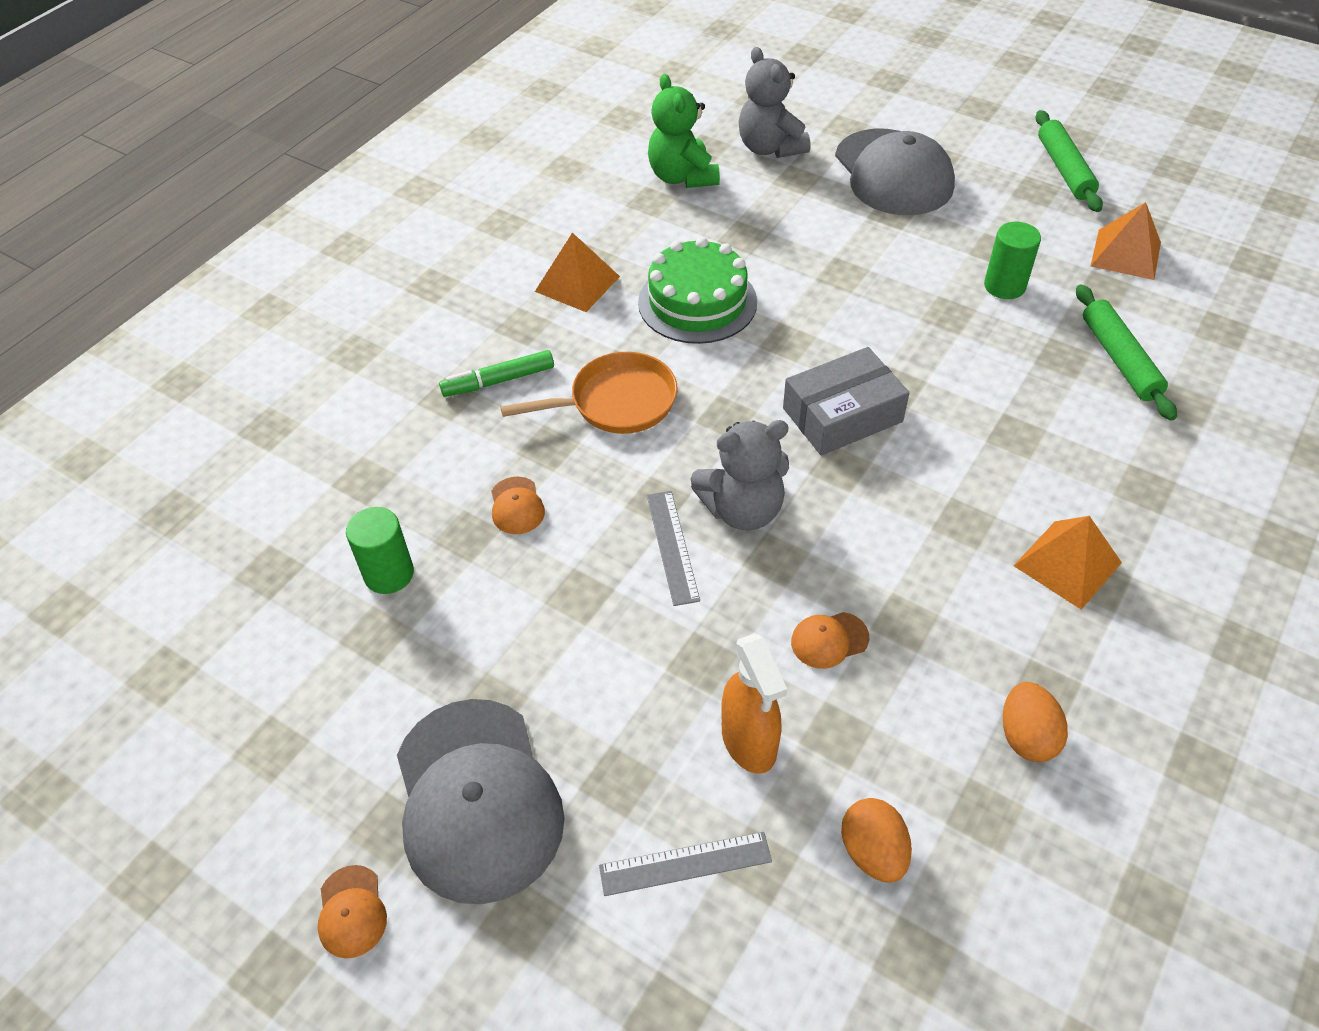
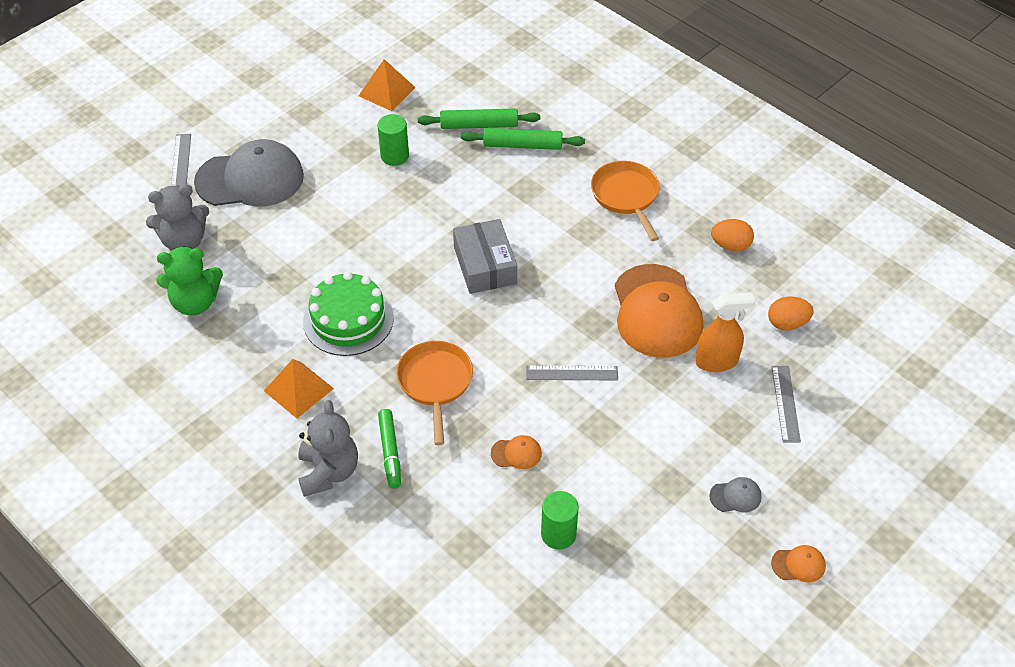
camera: 80 degrees left, 0 degrees up
(477, 799) = (735, 496): grey cap -> grey cap, size x0.40
(742, 510) = (551, 332): grey teddy bear -> grey teddy bear (328, 472)
(829, 640) = (656, 311): orange cap -> orange cap, size x2.49
(892, 116) = (181, 162): none -> grey ruler
(1064, 169) = (288, 92): green rolling pin -> green rolling pin (522, 145)
(1067, 564) = (626, 196): orange pyramid -> orange pan

